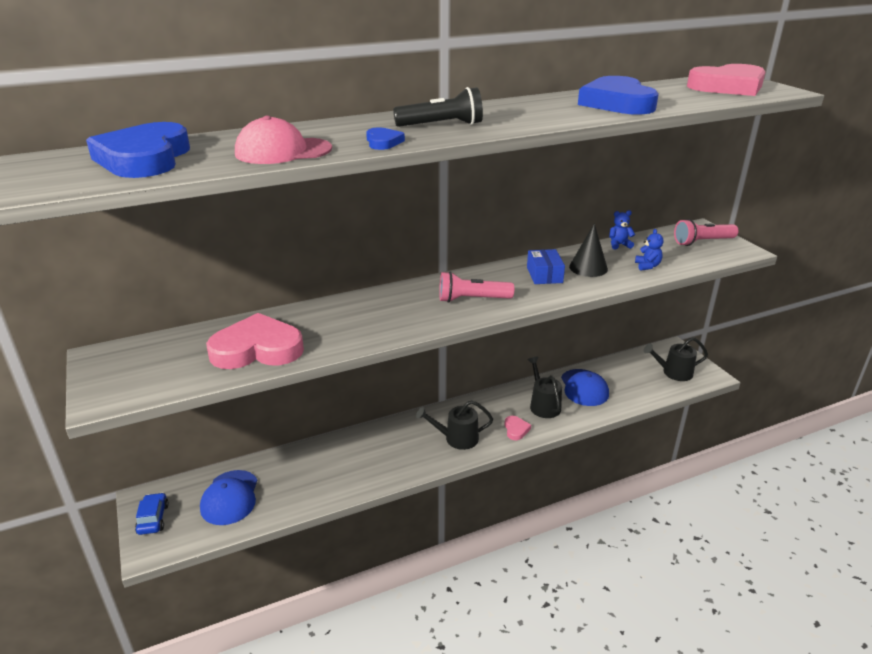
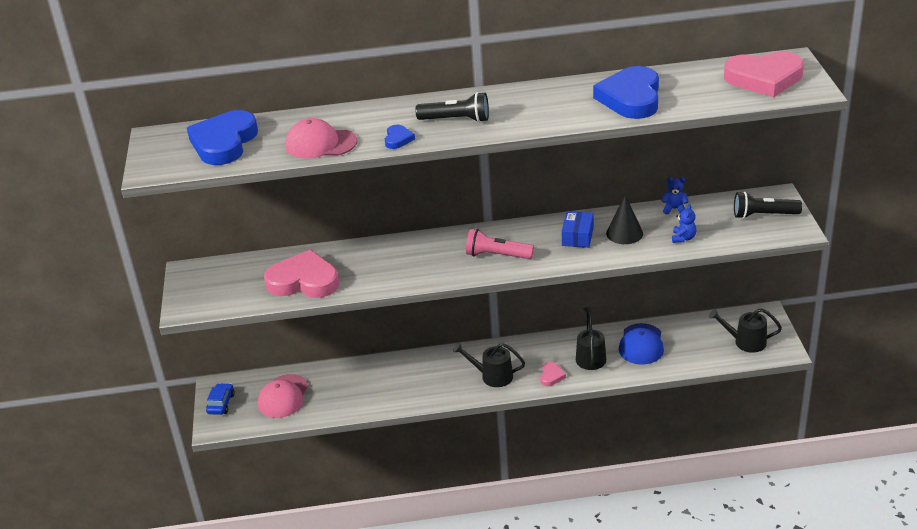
camera: 20 degrees right, 5 degrees up
(230, 497) = (283, 396): blue cap -> pink cap
(702, 242) = (763, 215): pink flashlight -> black flashlight

